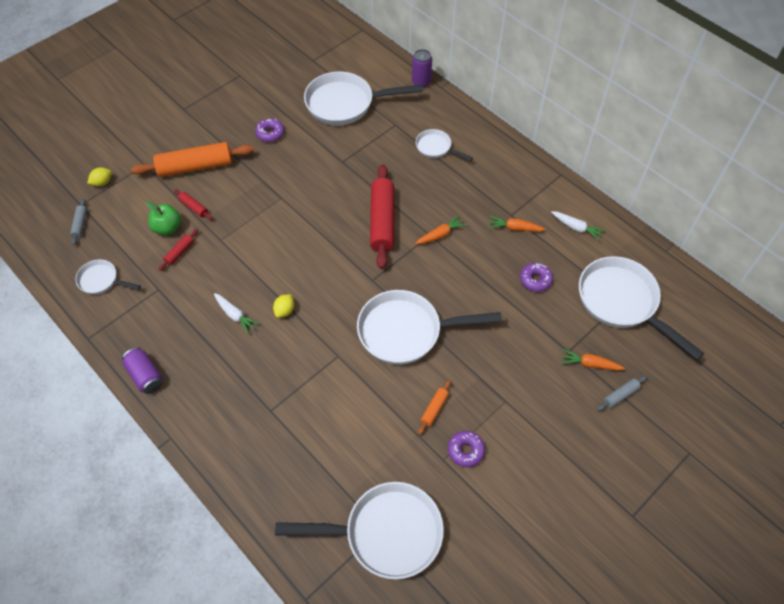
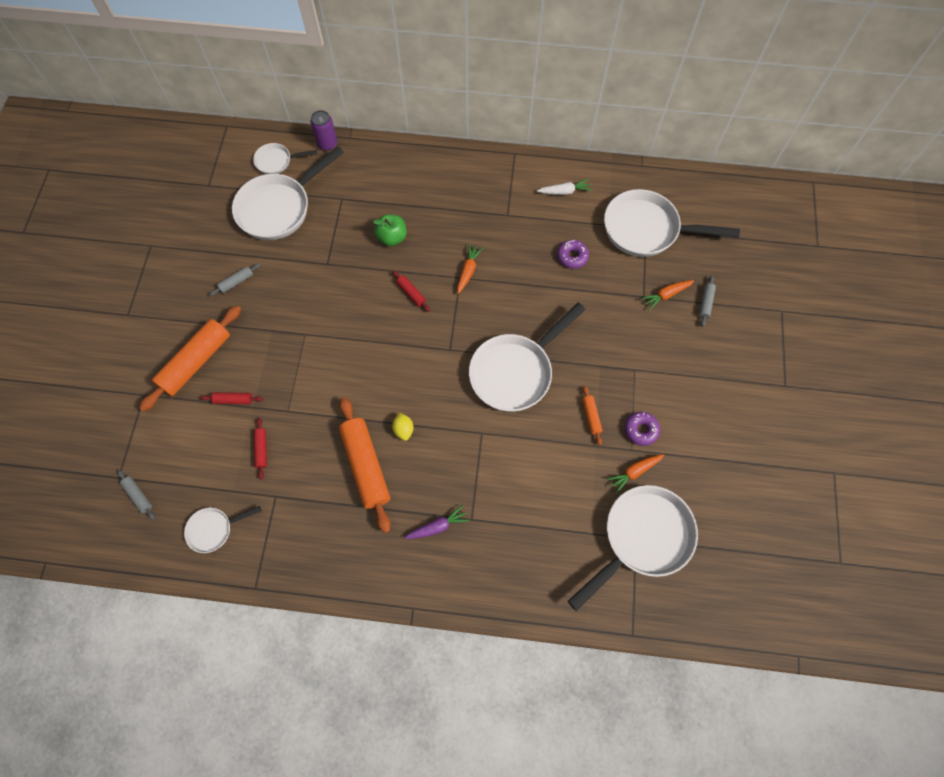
camera: 40 degrees left, 10 degrees up
(102, 182) = (118, 441): yellow lemon -> none
(145, 376) = (340, 577): purple can -> none
(167, 228) = (227, 436): green apple -> green apple (392, 238)
(235, 315) = (366, 466): white carrot -> orange rolling pin
(242, 396) = (438, 526): none -> purple carrot
(270, 133) = (236, 282): purple donut -> grey rolling pin
(382, 221) = (411, 293): red rolling pin -> red rolling pin, size x0.45
(436, 148) = (395, 197): white pan -> white pan (277, 161)
(514, 228) = (519, 224): orange carrot -> orange carrot (634, 472)

